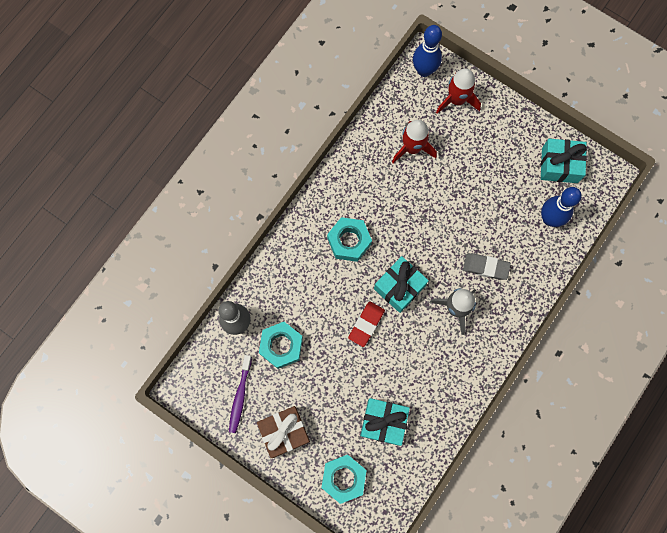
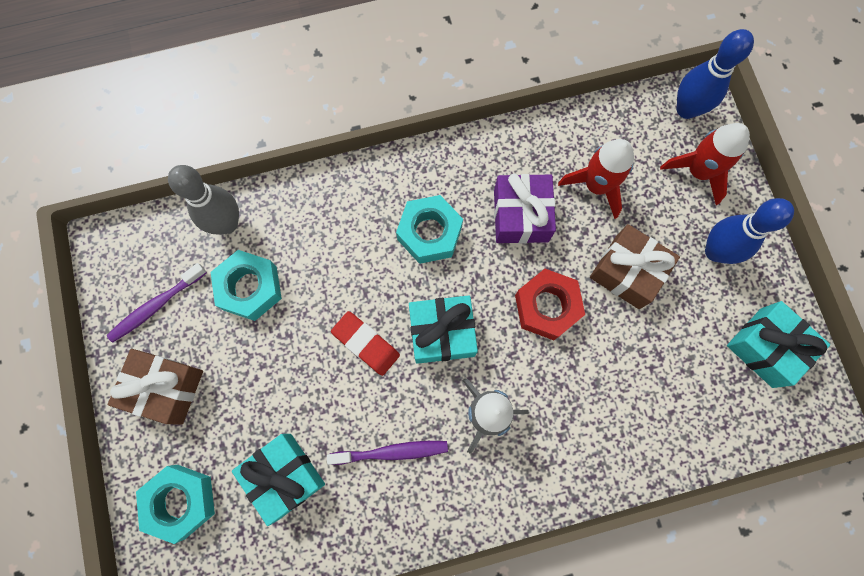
camera: 40 degrees right, 0 degrees up
(366, 324) = (365, 344): red eraser -> red eraser turned 60 degrees clockwise
(387, 194) = (521, 215): none -> purple gift
(425, 366) = (392, 452): none -> purple toothbrush
(440, 231) = (547, 307): none -> red nut
(464, 181) = (627, 272): none -> brown gift
(485, 267) = (566, 395): grey eraser -> none
(549, 219) = (698, 402): blue bowling pin -> blue bowling pin (715, 251)

